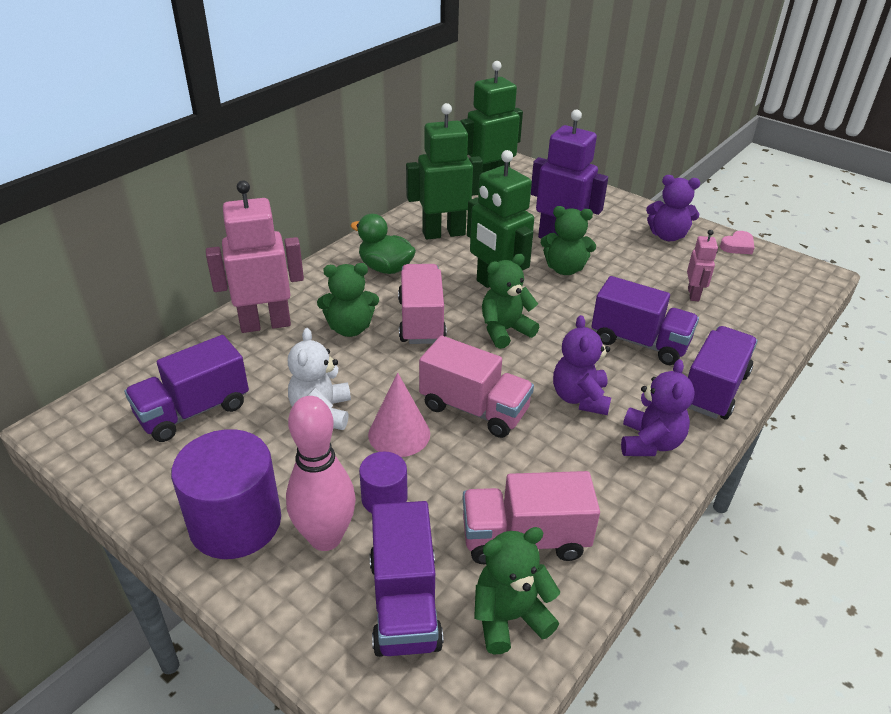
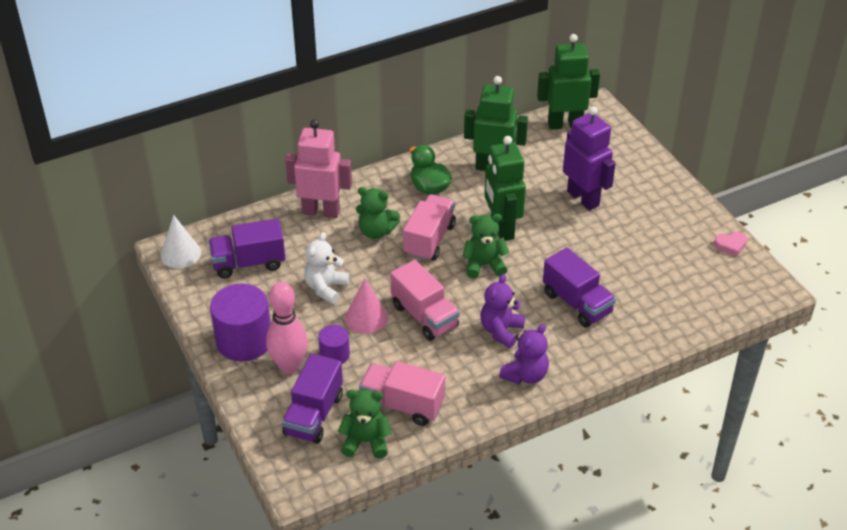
camera: 25 degrees right, 5 degrees up
(82, 427) = (180, 254): none -> white cone
(564, 269) = (567, 226): green teddy bear -> none
(667, 236) = (678, 219): purple teddy bear -> none
(693, 294) = (653, 277): pink robot -> none
(713, 389) = (601, 354): purple truck -> none

